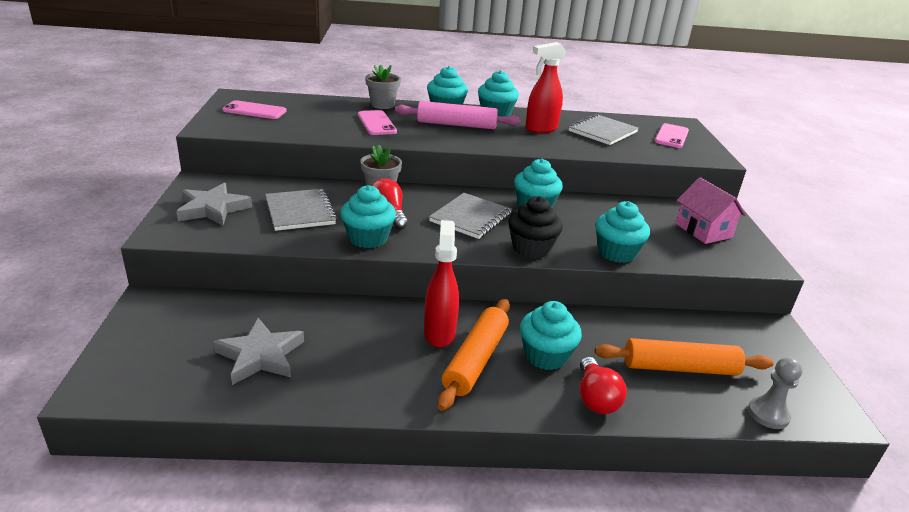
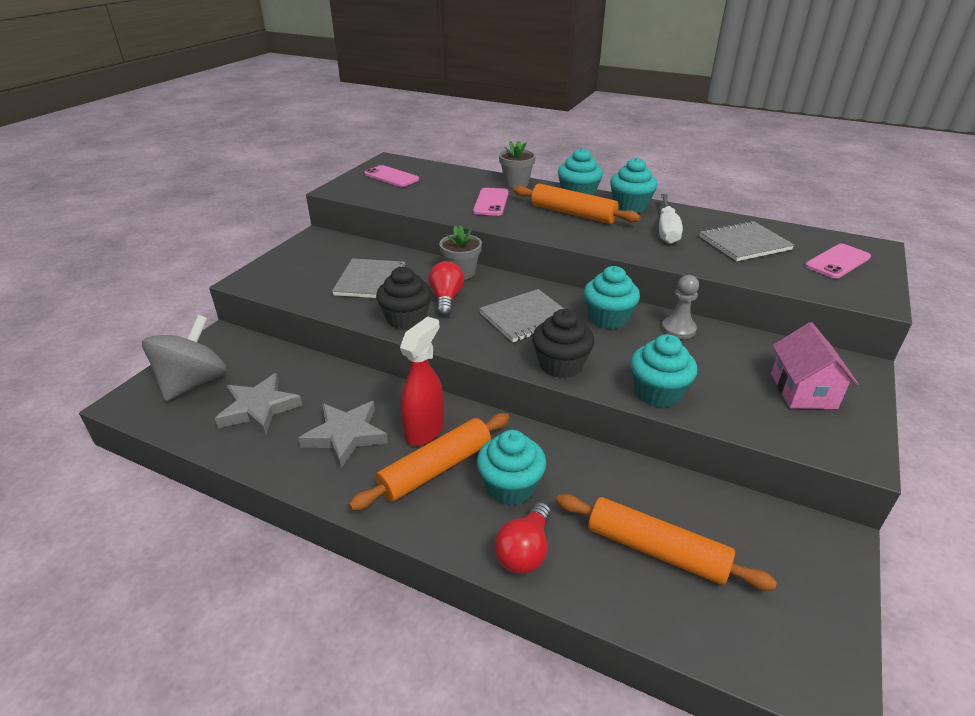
camera: 30 degrees right, 5 degrees up
(161, 351) = (194, 382): none -> grey spinning top
(213, 209) = (303, 265): grey star -> grey star (346, 435)
(368, 238) = (406, 319): turquoise cupcake -> black cupcake
(456, 125) = (573, 214): pink rolling pin -> orange rolling pin
(540, 129) = (667, 230): red spray bottle -> white screwdriver
(768, 414) = (726, 648): grey pawn -> grey pawn (678, 329)

